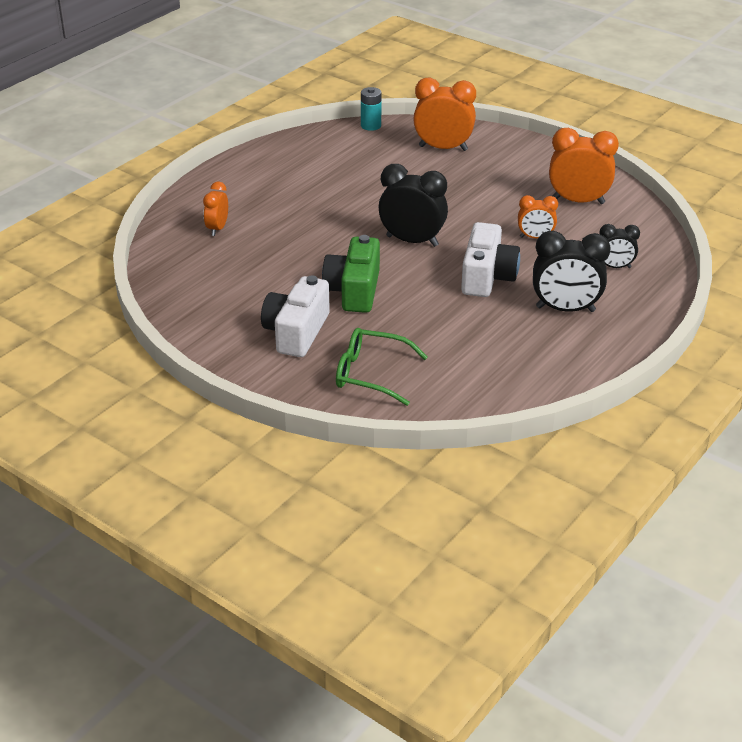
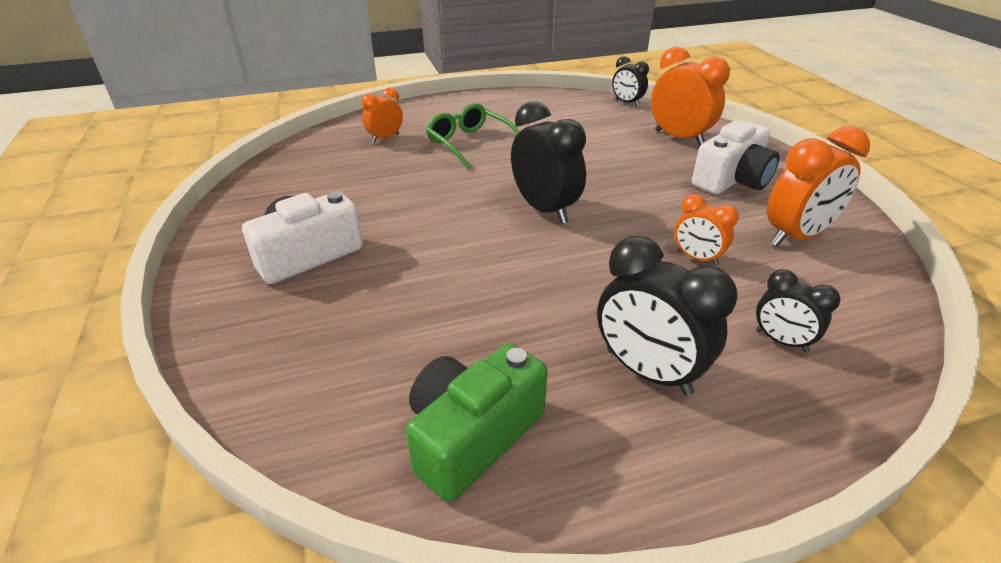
camera: 35 degrees right, 0 degrees up
(354, 290) = (421, 236): green camera -> green camera (472, 435)
(371, 126) = (627, 103): turquoise battery -> black clock
(371, 374) = (304, 341): green glasses -> green glasses (469, 144)
(487, 277) = (585, 281): white camera -> white camera (732, 180)
(578, 201) = (796, 236): orange clock -> orange clock turned 105 degrees clockwise

